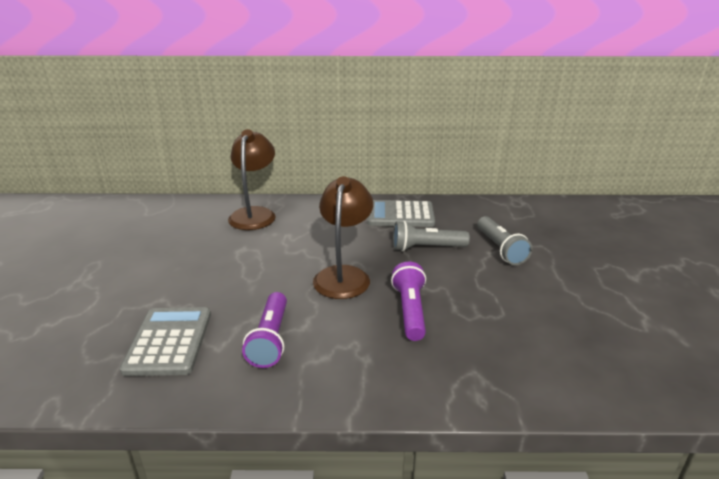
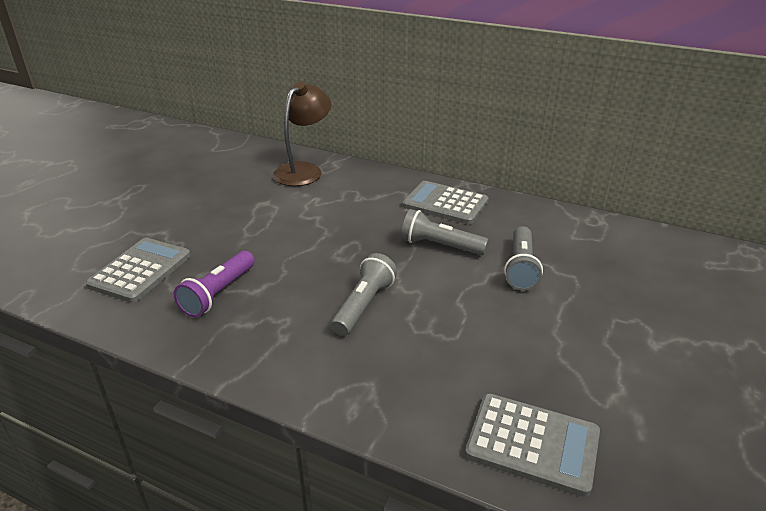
camera: 25 degrees right, 5 degrees up
(344, 275) = (333, 252): brown lamp -> none
(410, 311) = (364, 305): purple flashlight -> grey flashlight
(628, 374) = (532, 444): none -> grey calculator

